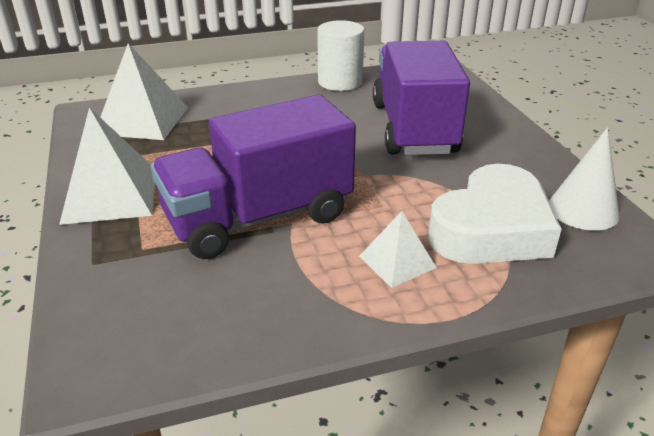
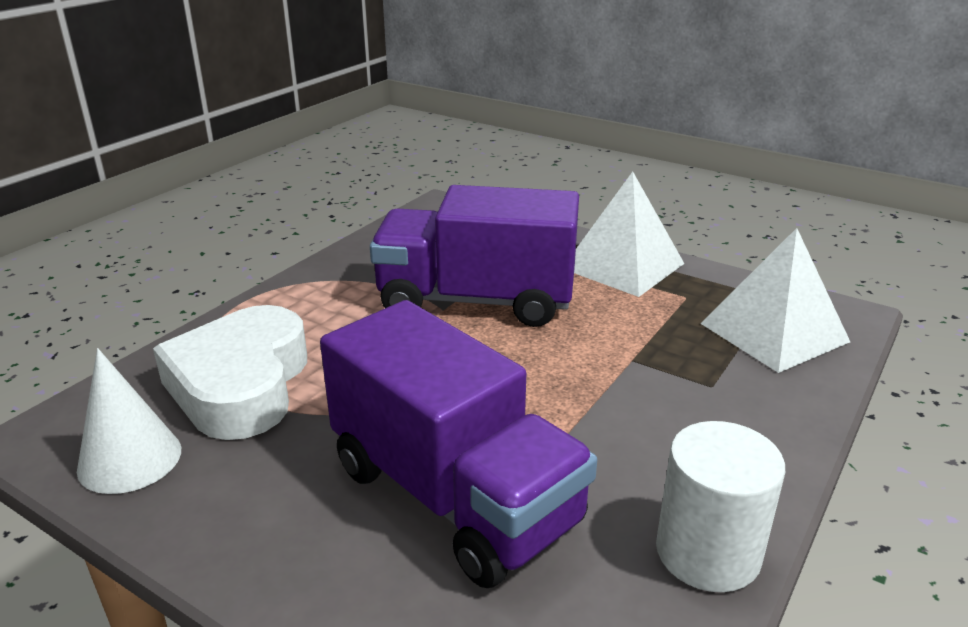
camera: 140 degrees right, 5 degrees down
(259, 218) = (476, 301): purple truck -> purple truck turned 105 degrees counterclockwise
(397, 261) = (316, 319): white pyramid -> none

